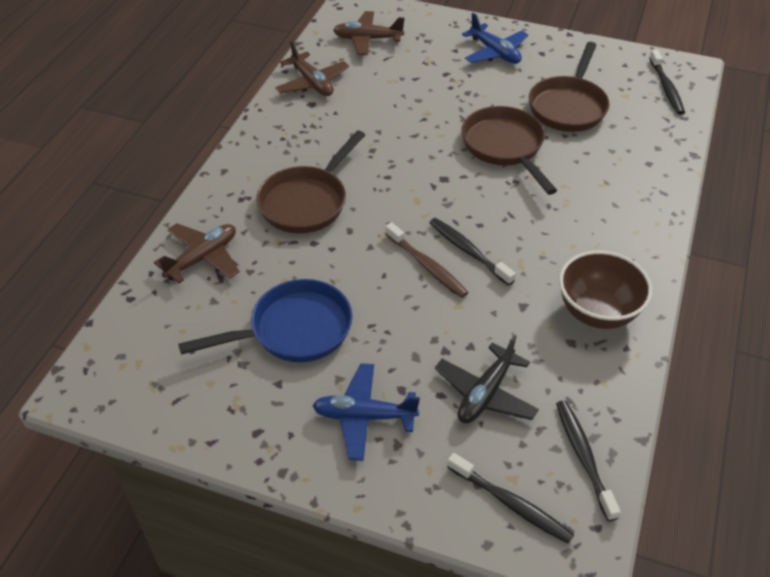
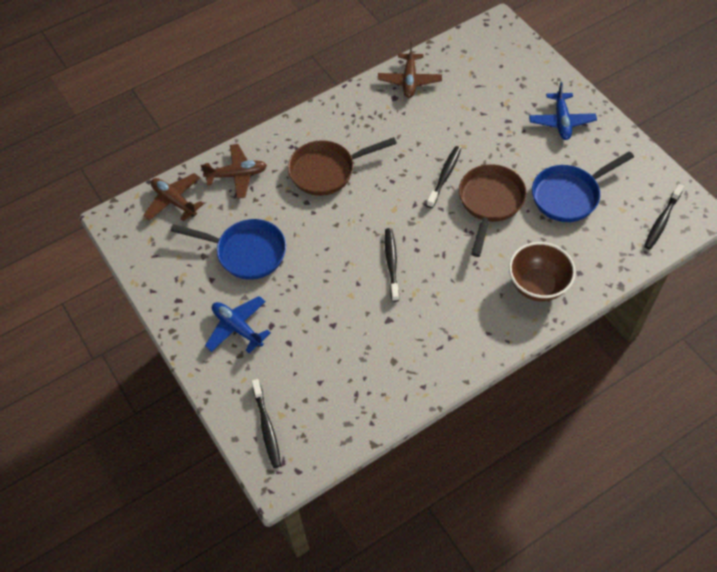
camera: 40 degrees right, 10 degrees up
(367, 39) = (480, 63): brown plane -> brown plane (174, 201)
(427, 266) = (357, 258): brown toothbrush -> none
(485, 393) = (313, 358): black plane -> none
(568, 106) = (569, 195): brown pan -> blue pan
(583, 457) = (330, 430): black toothbrush -> black toothbrush (444, 176)
(597, 312) = (429, 353): brown bowl -> brown bowl (537, 286)

